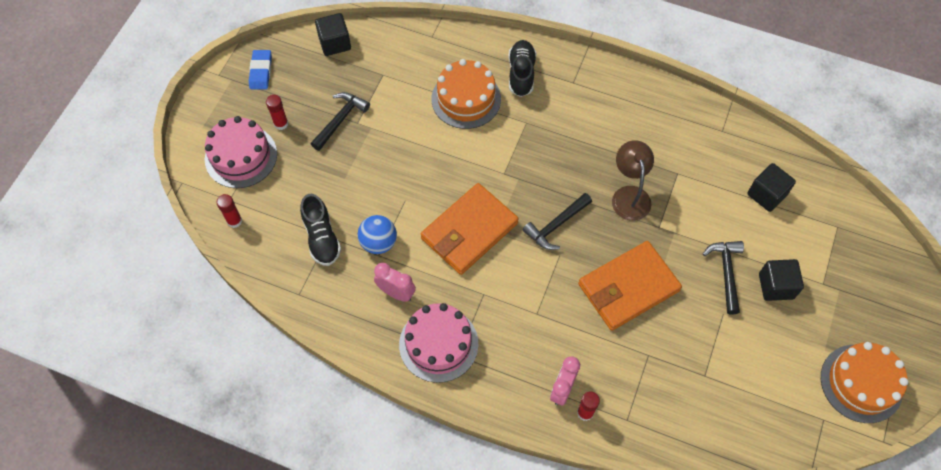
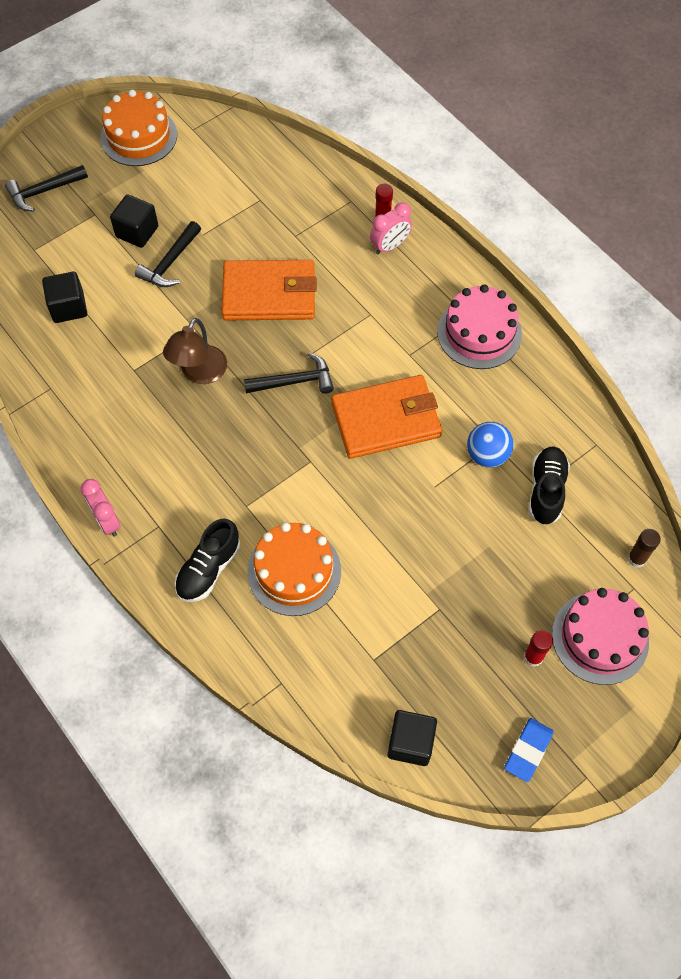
camera: 150 degrees left, 0 degrees up
(234, 221) = (636, 559): red glue stick -> brown glue stick
(340, 120) = (458, 623): black hammer -> black hammer (44, 191)
(396, 293) = (495, 397): pink clock -> pink clock (107, 521)

